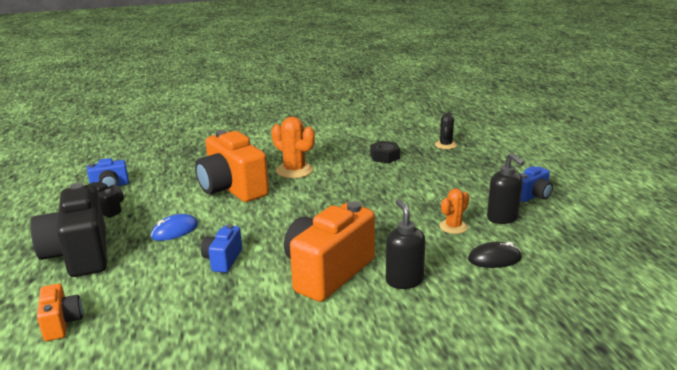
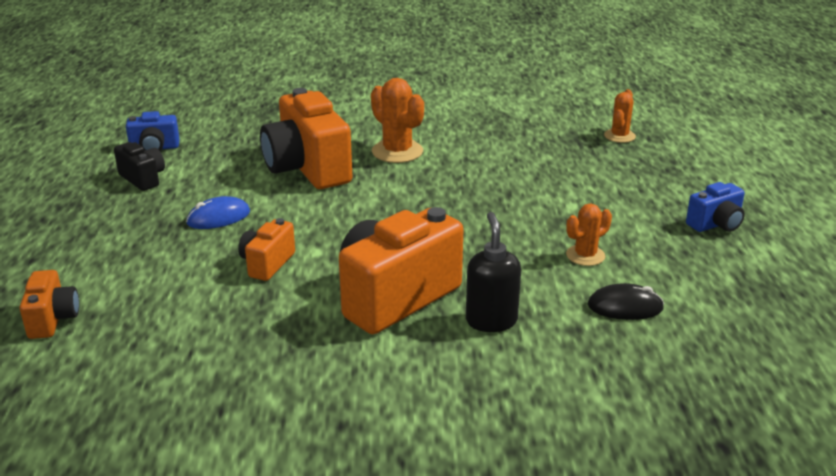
camera: 10 degrees right, 5 degrees up
(79, 254) = (94, 235): black camera -> none
(223, 260) = (267, 264): blue camera -> orange camera
(384, 157) = (527, 144): black nut -> none
(445, 145) = (619, 136): black cactus -> orange cactus
(502, 218) = (659, 251): black soap dispenser -> none

